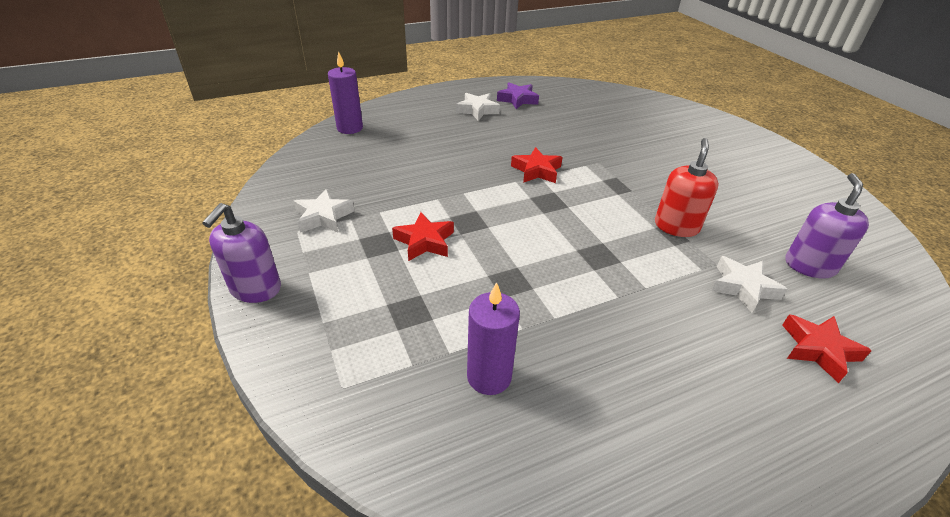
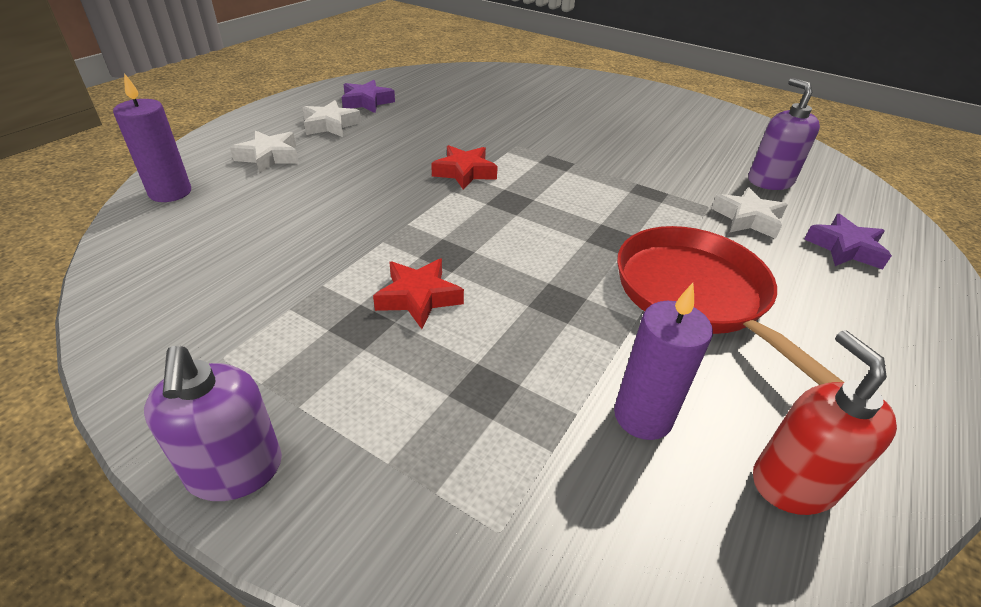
camera: 35 degrees left, 0 degrees up
(323, 217) = (246, 322): white star -> white star (269, 157)
(621, 322) = (695, 295): none -> red pan
(676, 226) = (645, 184): red soap dispenser -> red soap dispenser (793, 483)
(818, 350) = (845, 248): red star -> purple star

